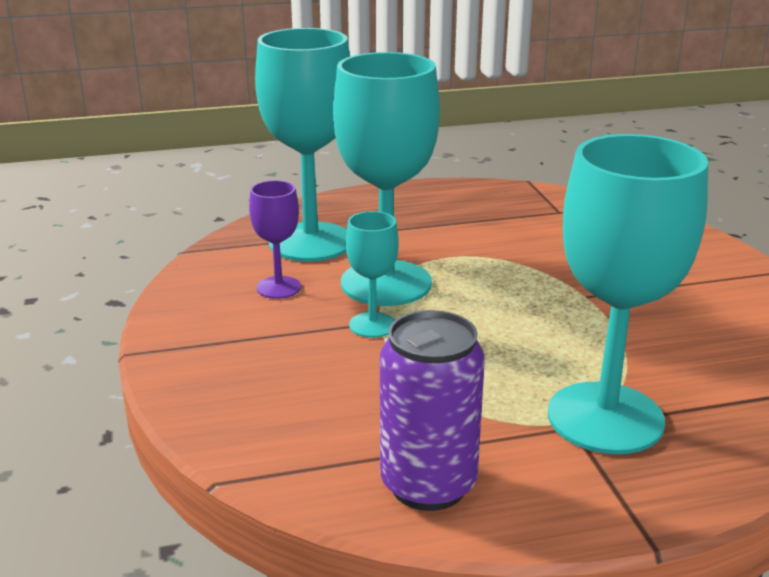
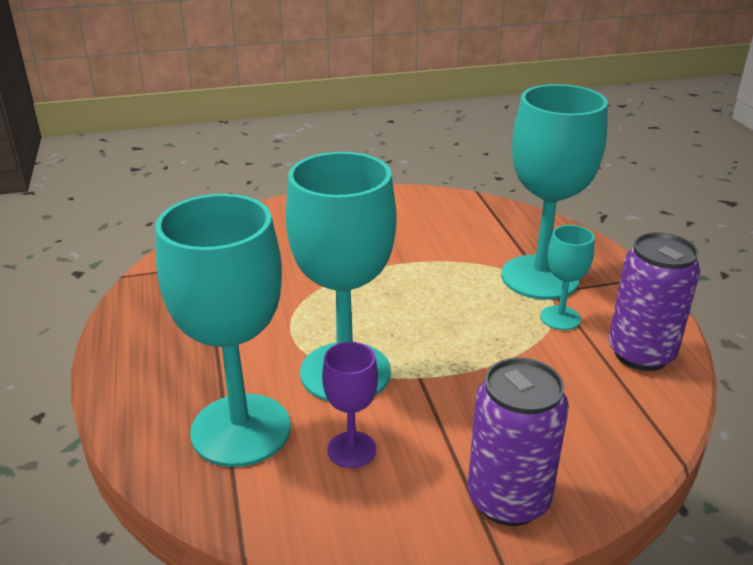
camera: 90 degrees left, 5 degrees up
(198, 360) = (508, 499): none -> purple can
(372, 325) = (427, 380): turquoise goblet -> turquoise goblet (560, 318)

